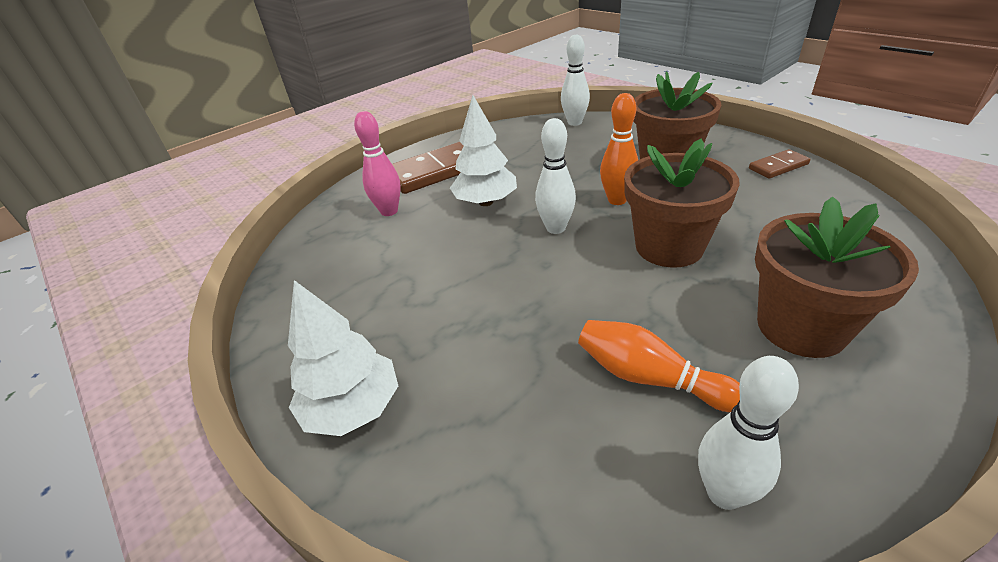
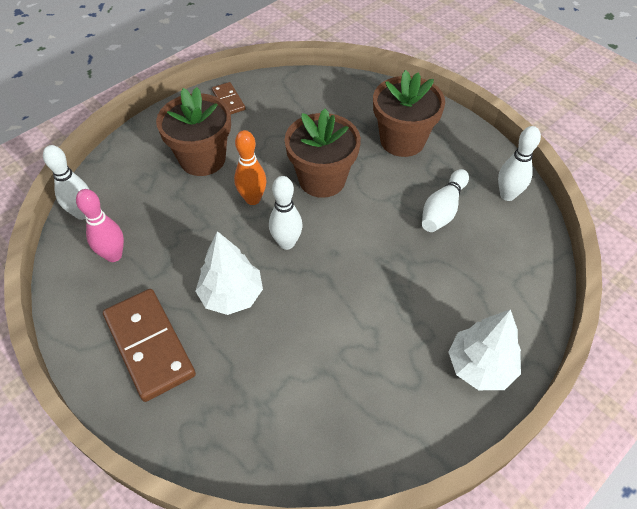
camera: 95 degrees left, 15 degrees up
(389, 211) = (227, 386): pink bowling pin -> pink bowling pin (114, 255)
(649, 378) = (443, 209): orange bowling pin -> white bowling pin

